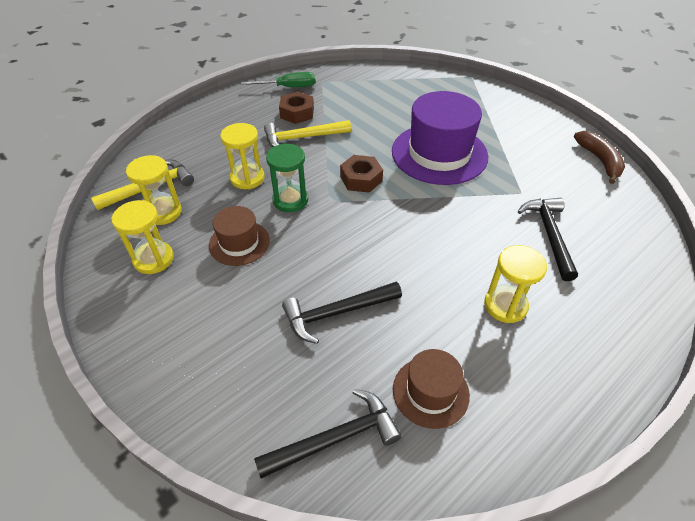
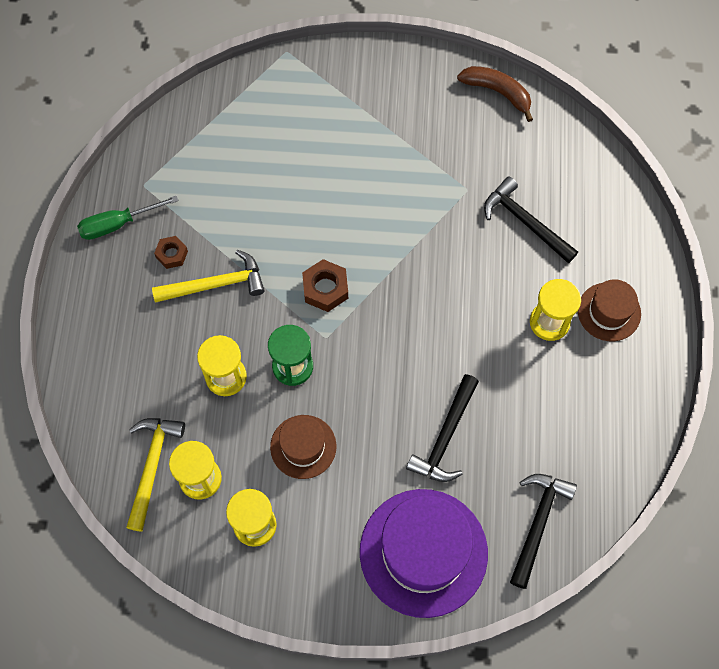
camera: 45 degrees left, 20 degrees up
(288, 87) = (118, 224): green screwdriver -> green screwdriver turned 150 degrees counterclockwise
(297, 113) = (172, 254): brown nut -> brown nut, size x0.66
(302, 138) = (216, 284): yellow hammer -> yellow hammer turned 135 degrees counterclockwise
(430, 392) = (562, 437): brown hat -> brown hat (609, 312)
(439, 153) = (361, 197): purple hat -> purple hat (423, 552)

